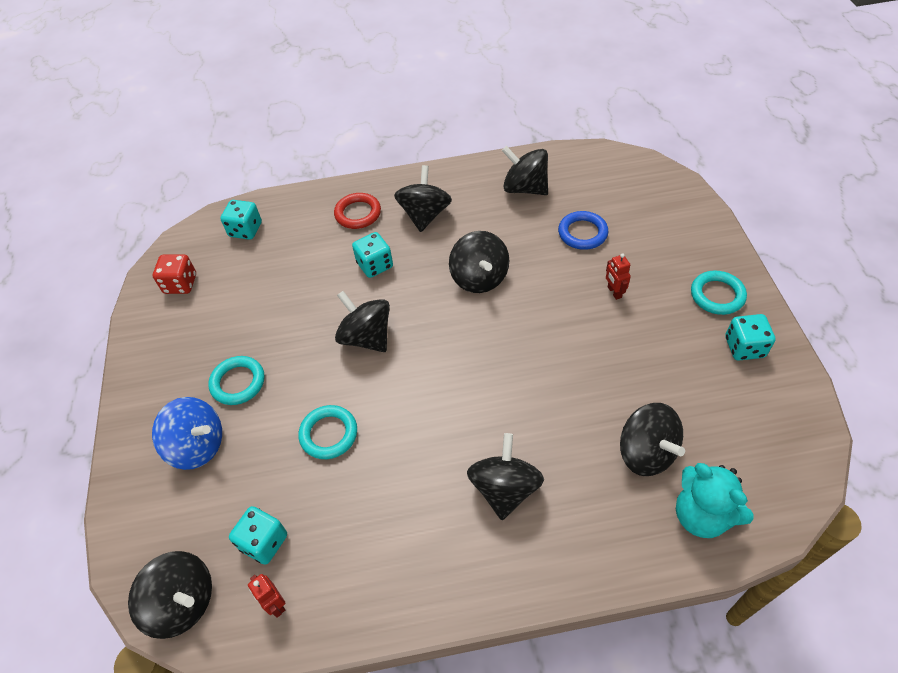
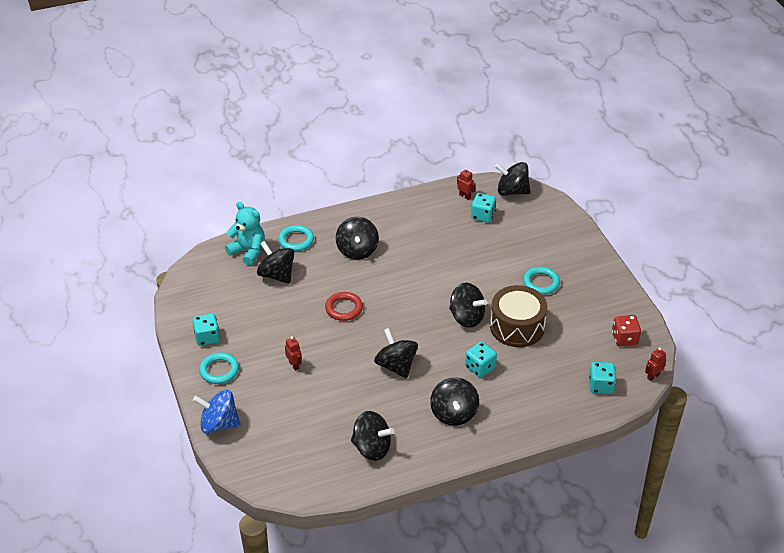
camera: 165 degrees right, 10 degrees down
(180, 235) = (653, 376): none -> red robot
(198, 446) = (546, 249): blue spinning top -> blue spinning top (219, 424)
(305, 315) = (517, 327): none -> brown drum
(329, 434) = (468, 263): turquoise ring -> turquoise ring (296, 240)
(358, 213) = (512, 409): red ring -> red ring (344, 308)
(582, 233) = (319, 410): blue ring -> none

